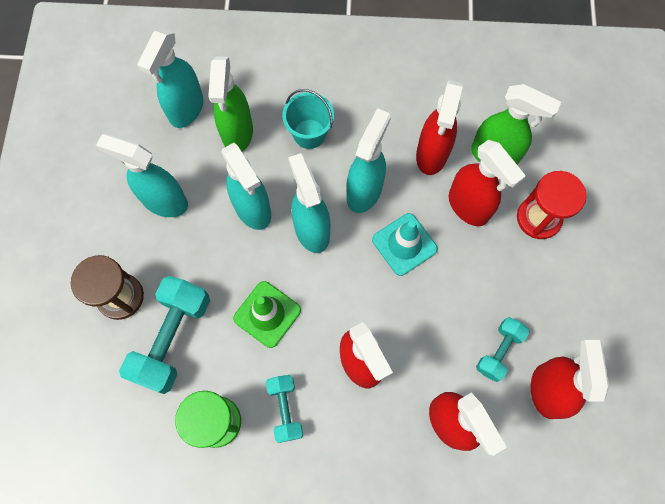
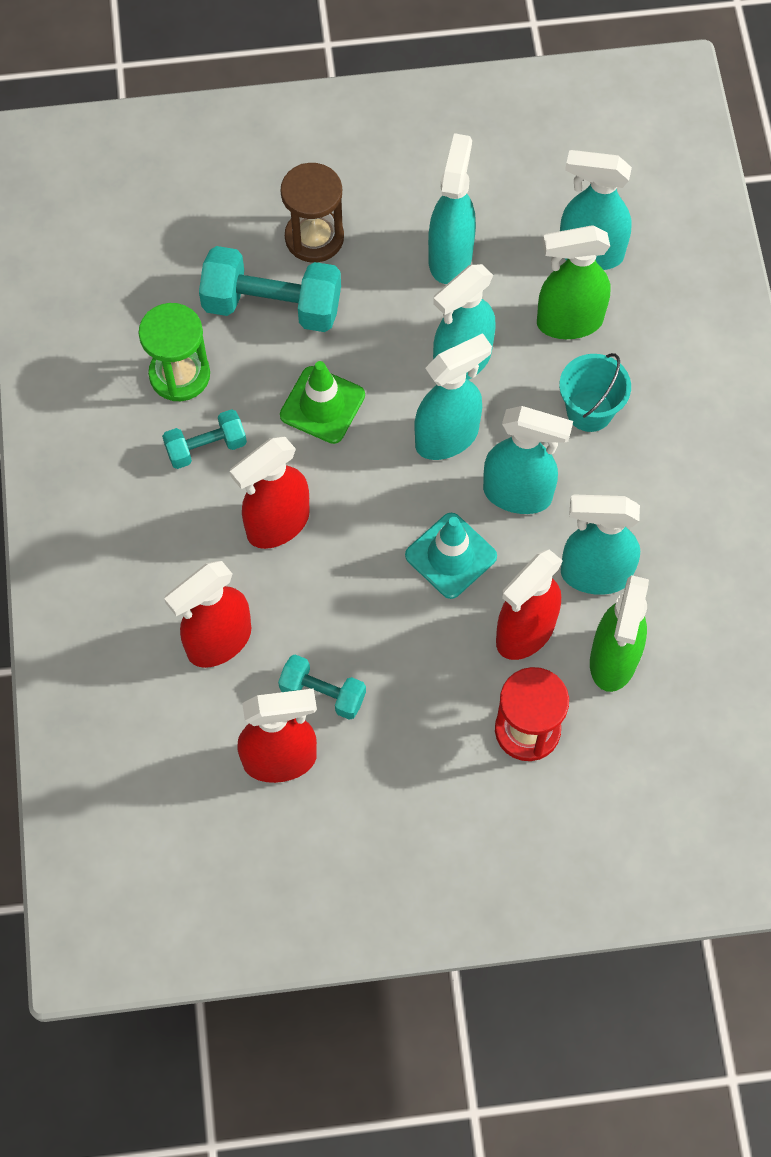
camera: 80 degrees right, 5 degrees down
(431, 155) = (594, 574): red spray bottle -> turquoise spray bottle

